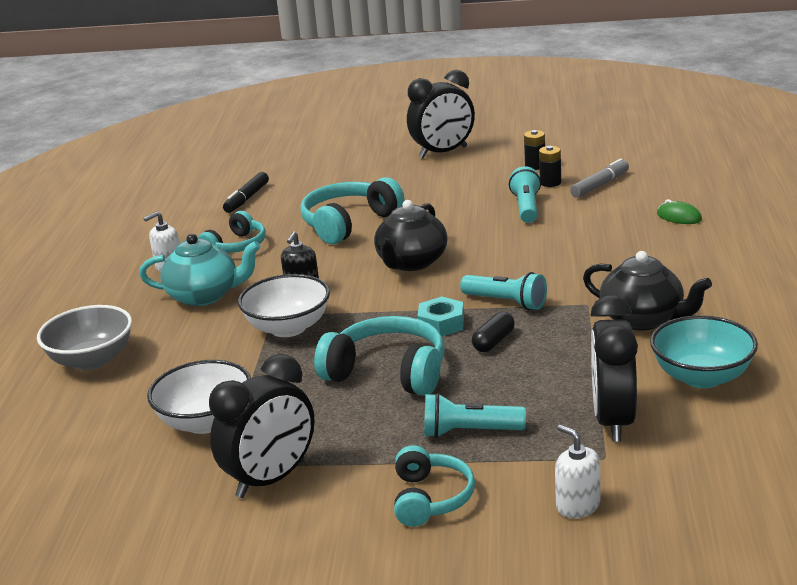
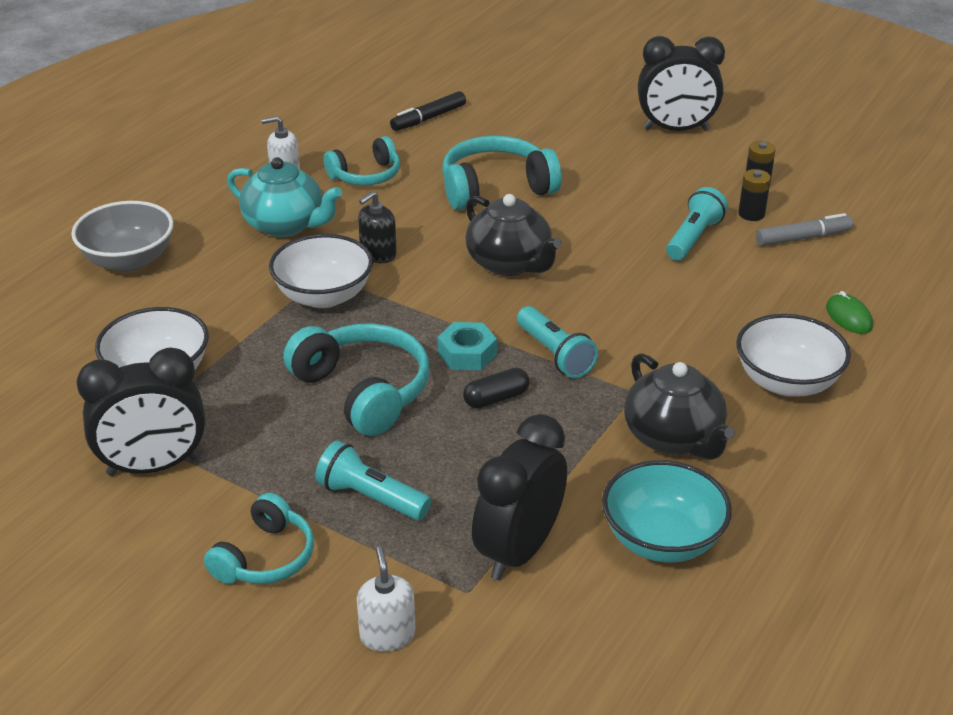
camera: 25 degrees right, 10 degrees up
(411, 262) = (510, 263): black teapot -> black teapot turned 90 degrees counterclockwise
(681, 264) = (787, 382): none -> white bowl

